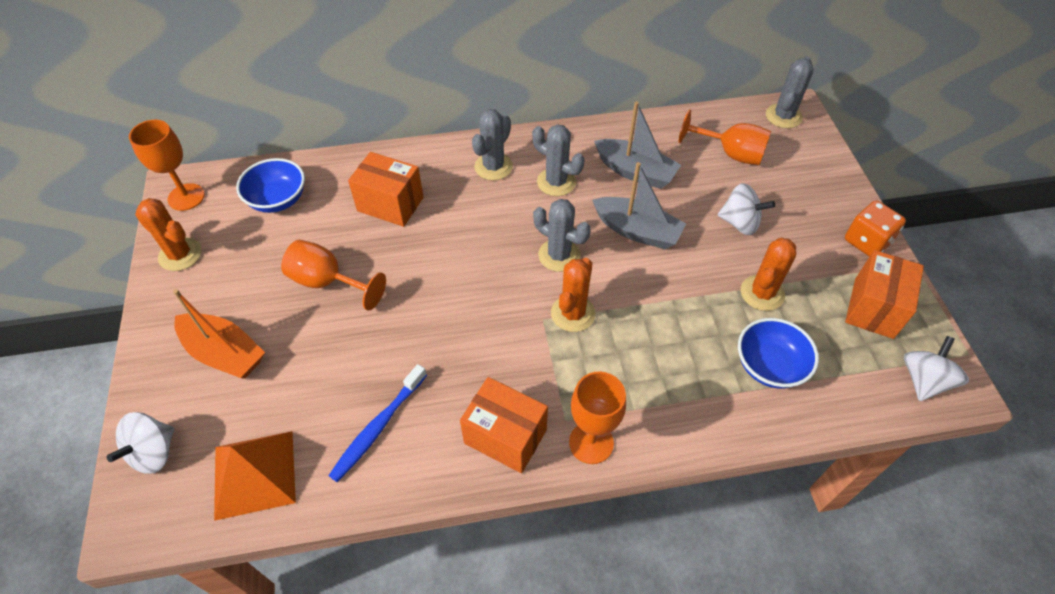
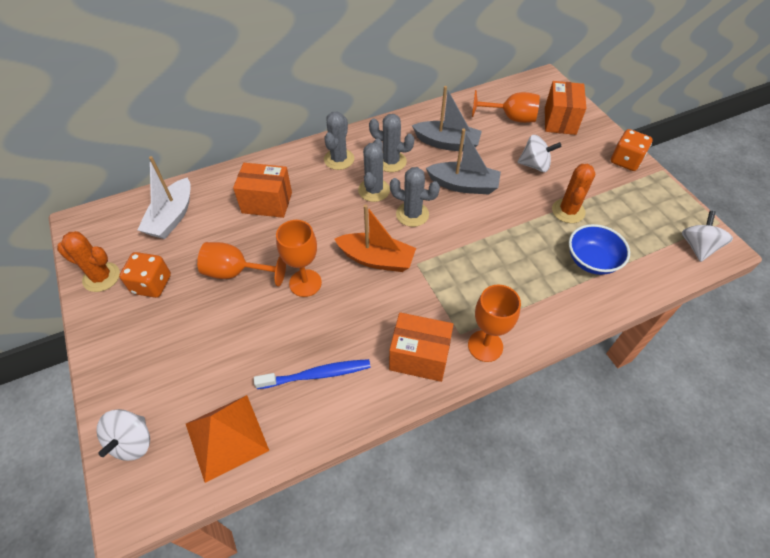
camera: 15 degrees left, 0 degrees up
(186, 197) = (91, 230): orange goblet -> orange goblet (305, 283)
(224, 353) = (167, 347): orange boat -> orange boat (376, 259)
(231, 275) = (152, 284): none -> orange dice
(278, 200) = (172, 217): blue bowl -> white boat
(378, 427) = (317, 375): blue toothbrush -> blue toothbrush turned 120 degrees counterclockwise
(573, 313) = (438, 254): orange cactus -> none
(783, 116) = (538, 85): grey cactus -> grey cactus (374, 190)
(873, 308) = (647, 205): orange box -> orange box (560, 121)

